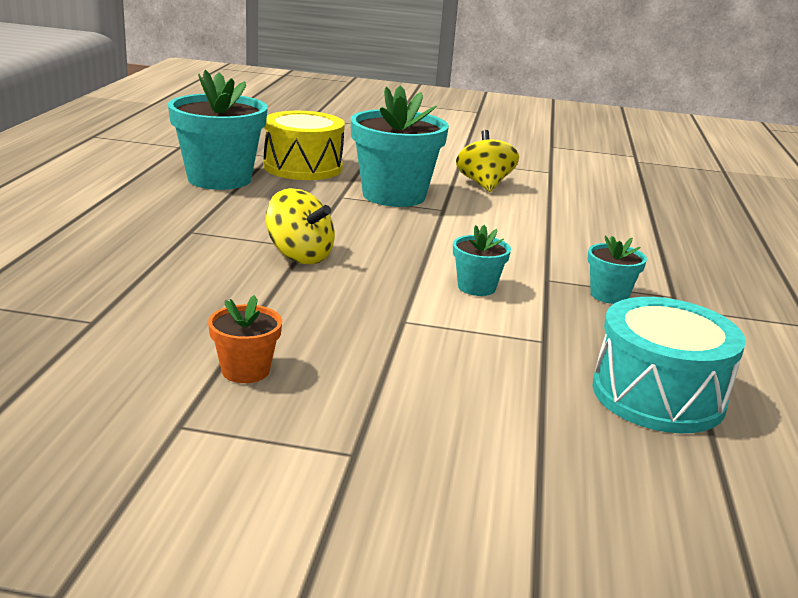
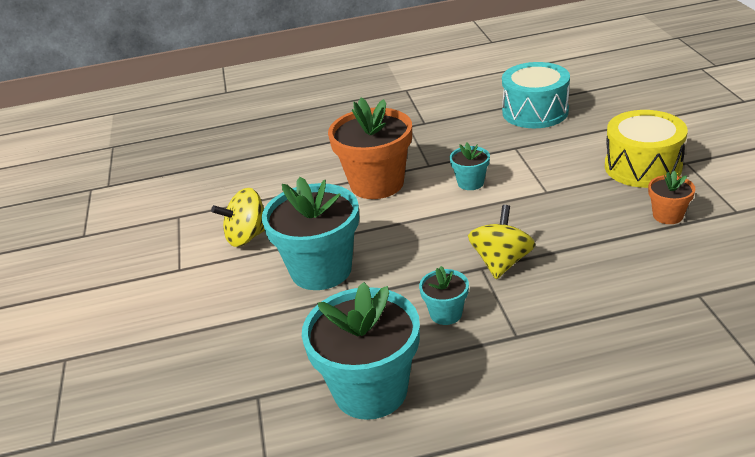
camera: 105 degrees left, 10 degrees up
(303, 167) = (281, 354): yellow drum -> yellow drum (642, 167)
(528, 246) = (377, 184): none -> orange flower pot
(609, 295) = (431, 142): turquoise flower pot -> turquoise flower pot (446, 313)

